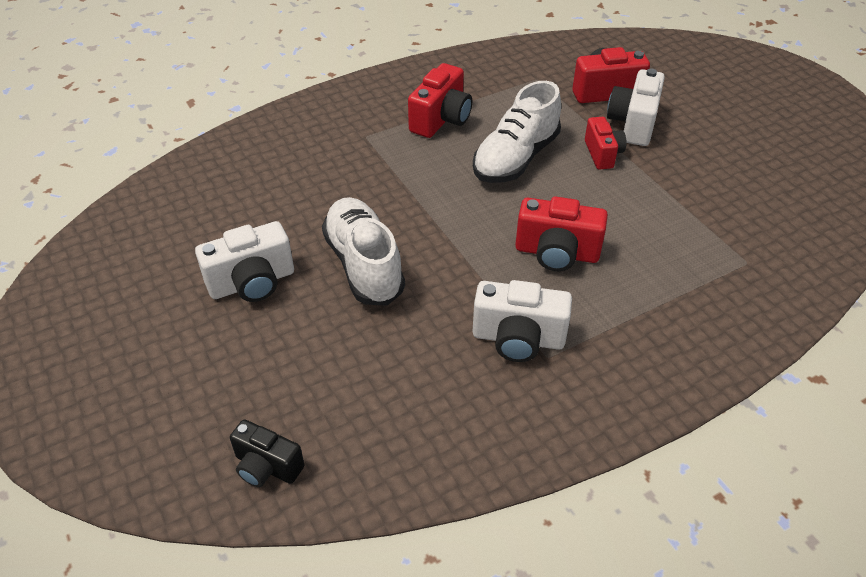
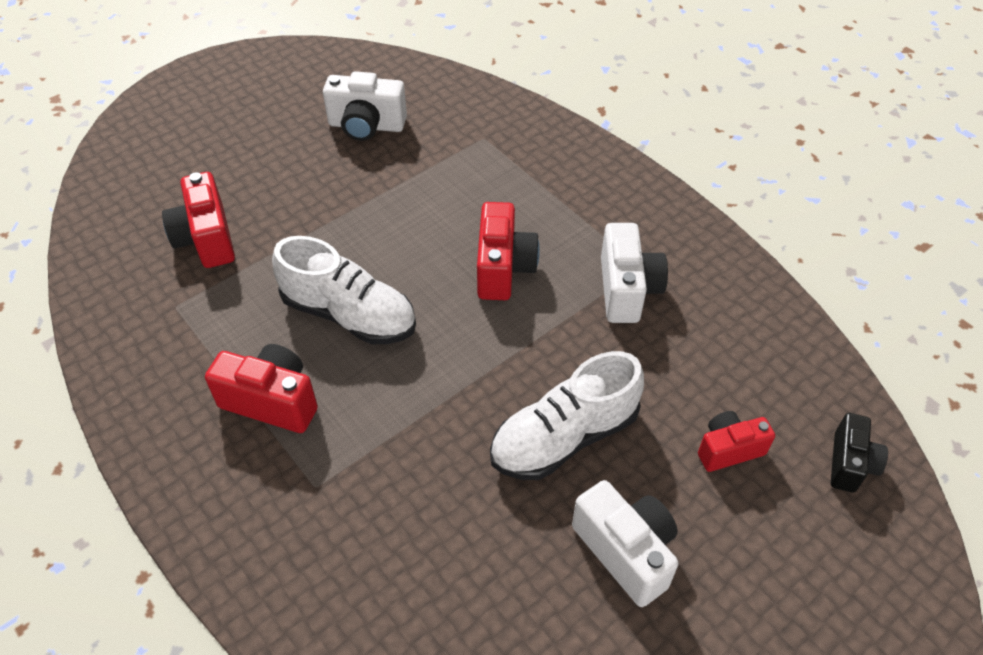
camera: 100 degrees left, 5 degrees up
(602, 154) = (333, 238): red camera -> red camera (729, 449)
(633, 124) = (274, 213): white camera -> white camera (366, 126)

